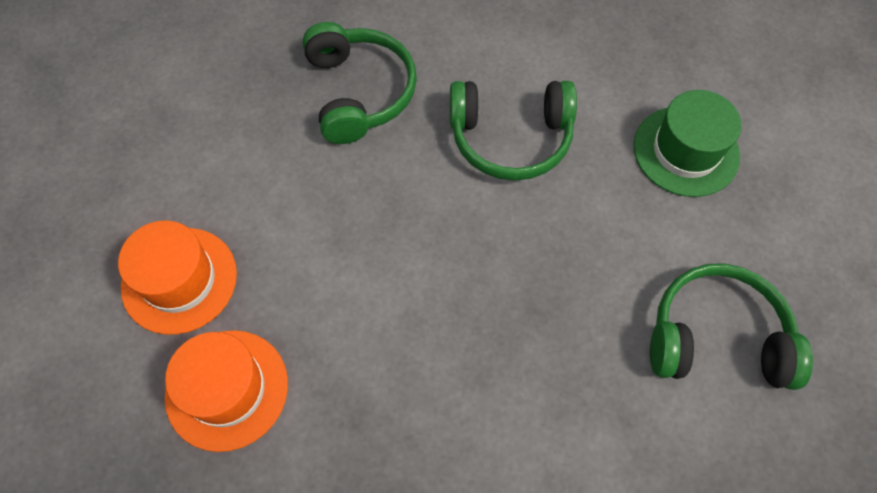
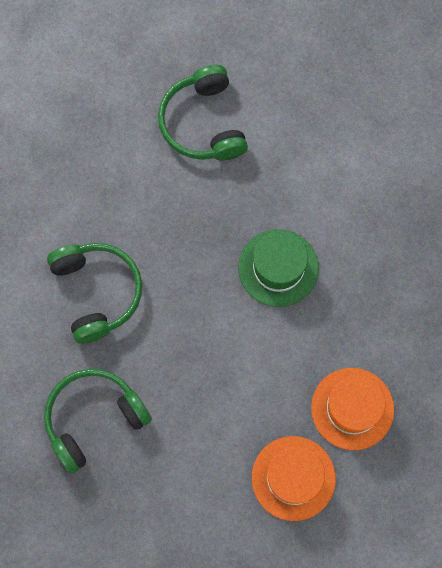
camera: 110 degrees left, 10 degrees up
(686, 151) = (66, 169): green hat -> green hat (278, 268)

